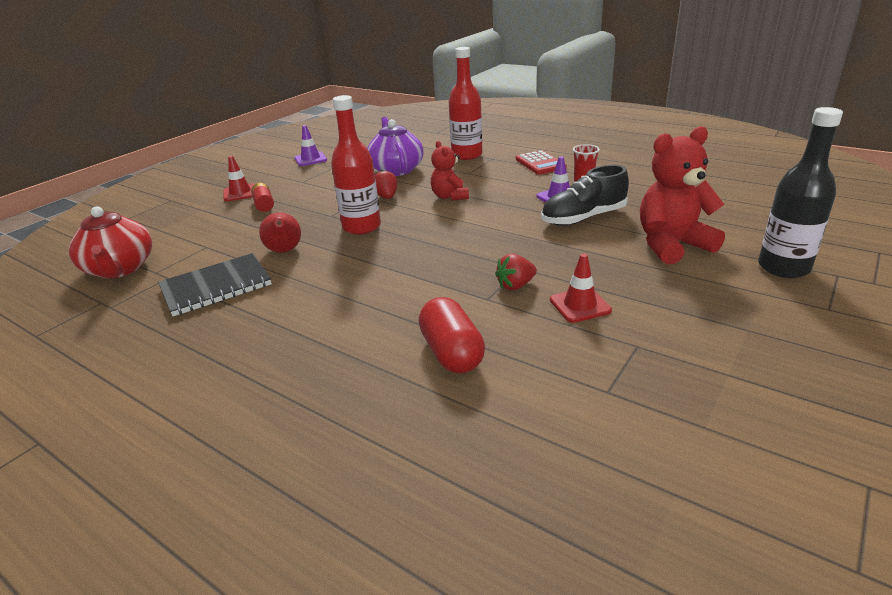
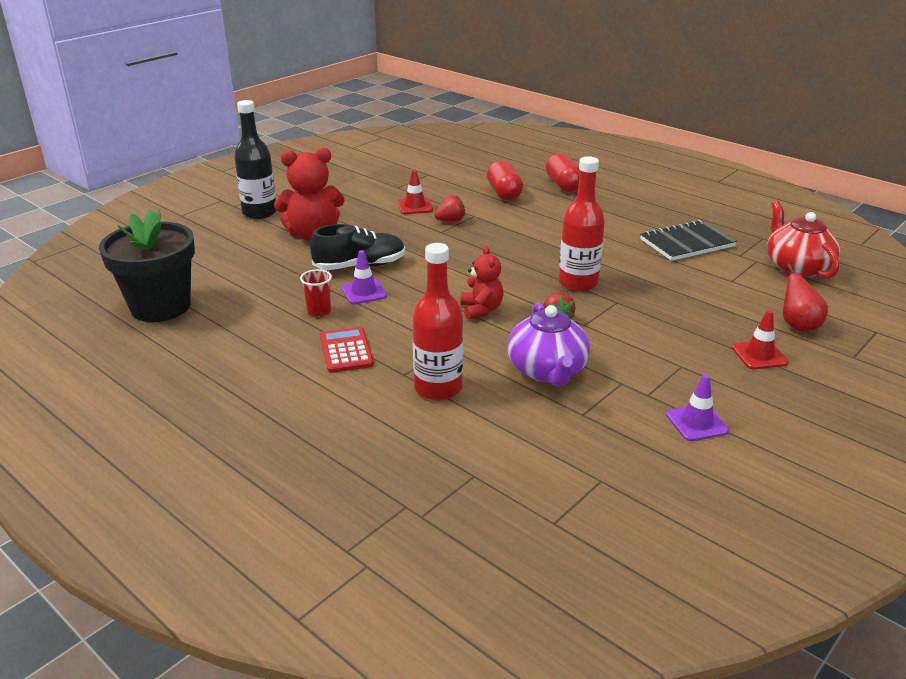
camera: 175 degrees left, 0 degrees up
(264, 205) = (708, 328): red battery -> none
(284, 251) = (646, 267): red pear -> red pear (798, 325)
(346, 389) = (563, 185): none -> red capsule
(716, 170) = (160, 307): none -> black flower pot

